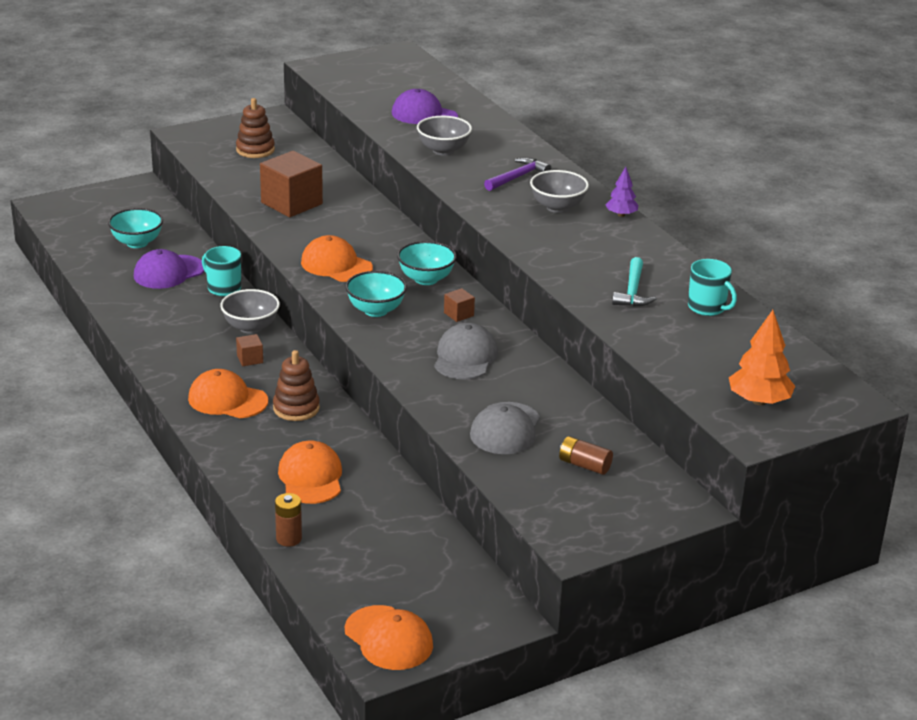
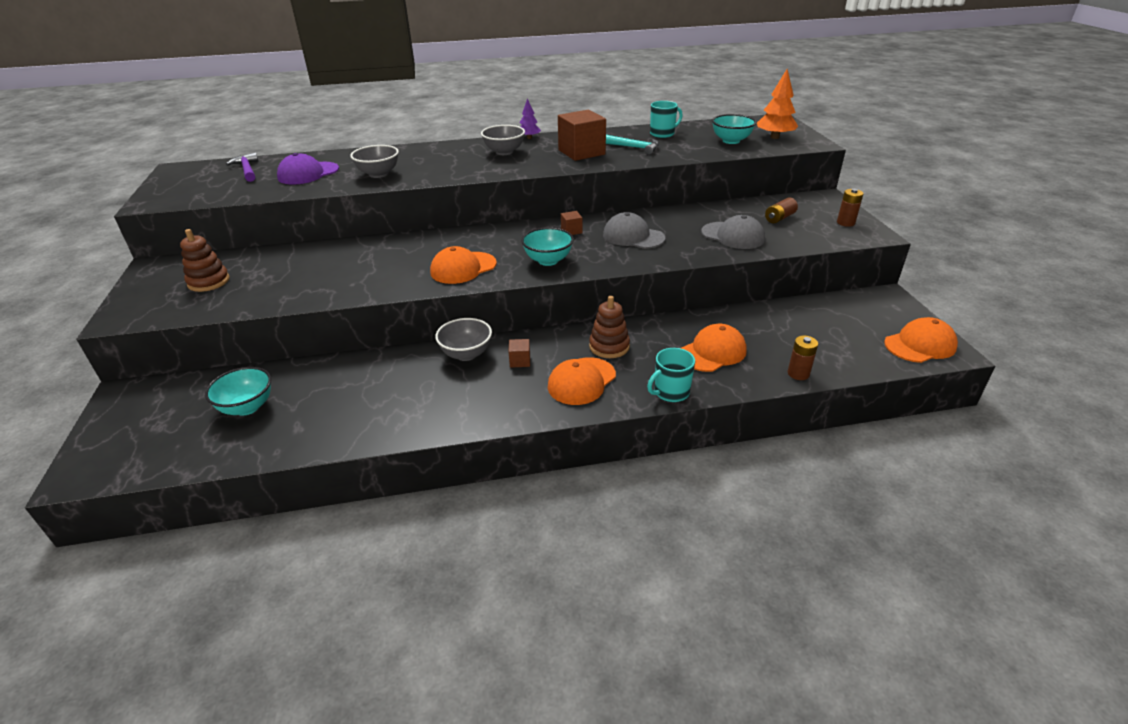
camera: 70 degrees left, 5 degrees up
(169, 272) = (328, 392): purple cap -> none
(223, 288) = (386, 361): turquoise mug -> turquoise mug (670, 392)
(291, 203) = (335, 275): brown cube -> brown cube (581, 152)
(311, 477) = (712, 352): orange cap -> orange cap turned 135 degrees clockwise
(426, 279) = (512, 236): turquoise bowl -> turquoise bowl (731, 141)
(517, 177) = (448, 157): purple hammer -> purple hammer (247, 170)
(600, 523) = (845, 223): none -> brown battery

